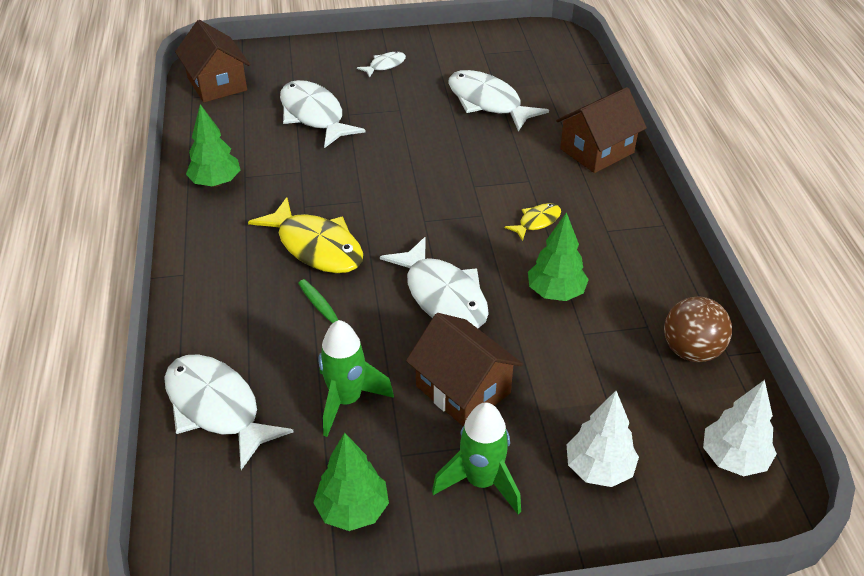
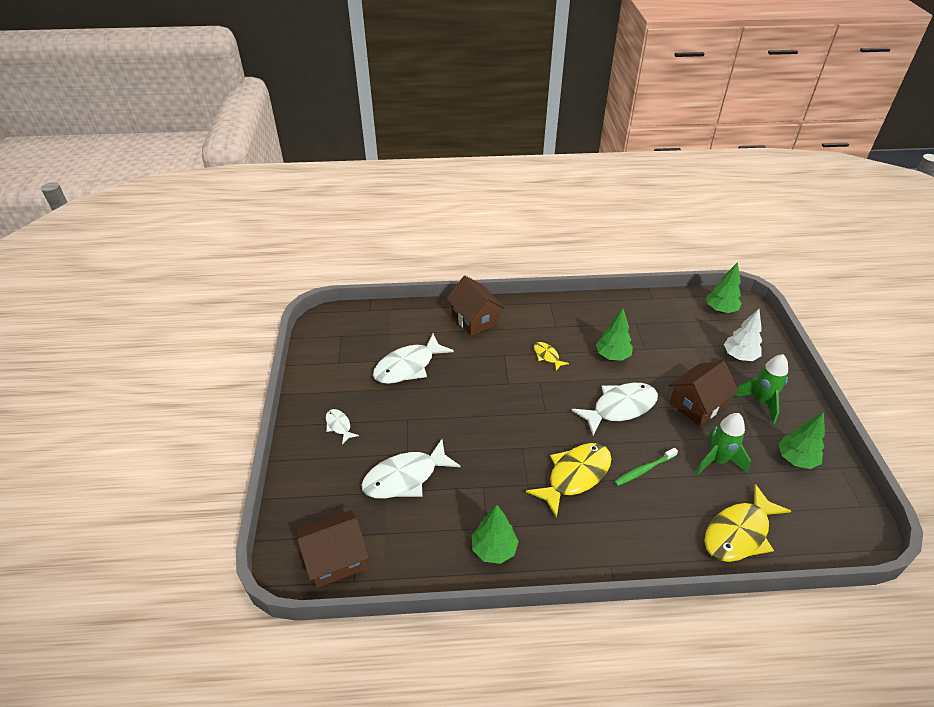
camera: 85 degrees left, 0 degrees up
(216, 408) = (739, 533): white fish -> yellow fish
(691, 350) = (651, 310): brown ball -> none
(734, 459) = (720, 309): white tree -> green tree

